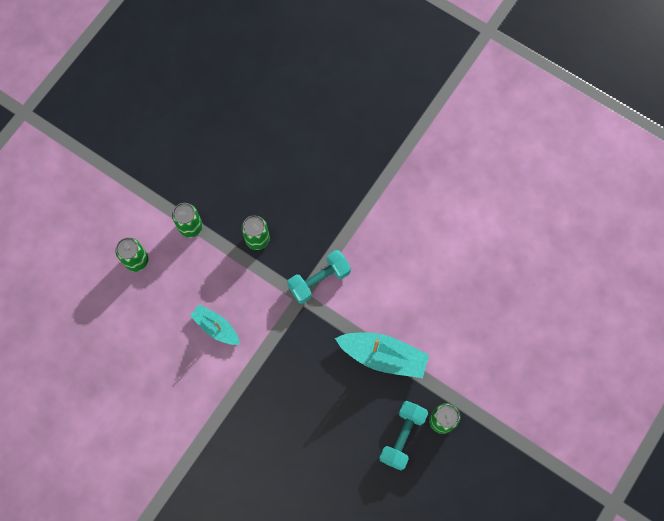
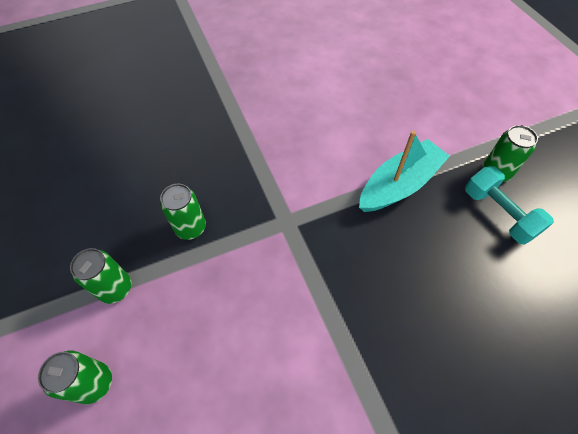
camera: 55 degrees left, 15 degrees down
(216, 327) = (255, 333): turquoise boat -> none
(319, 280) = (280, 196): turquoise dumbbell -> none

